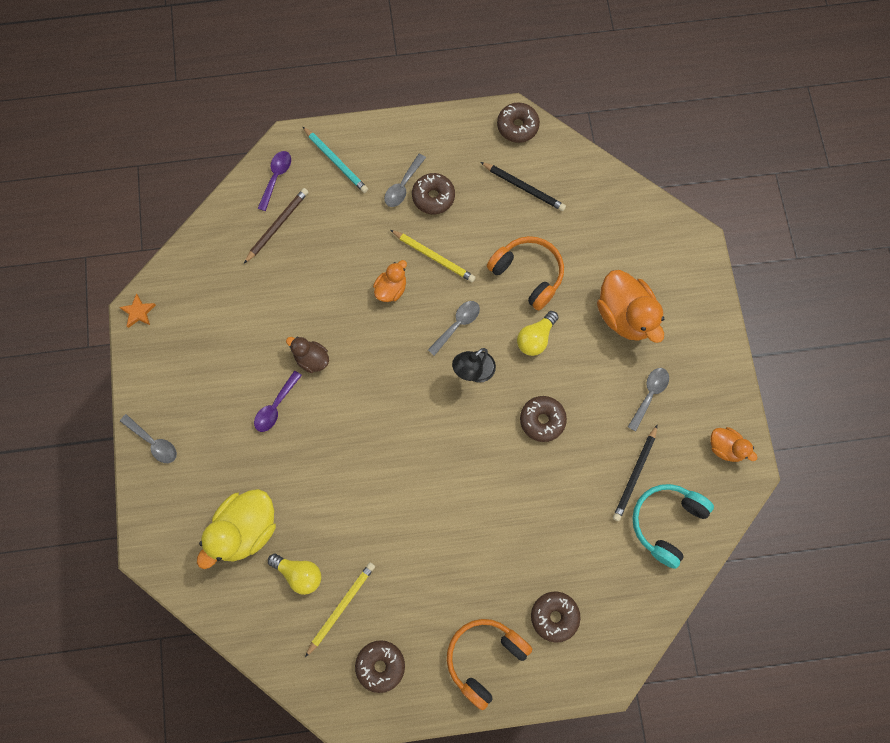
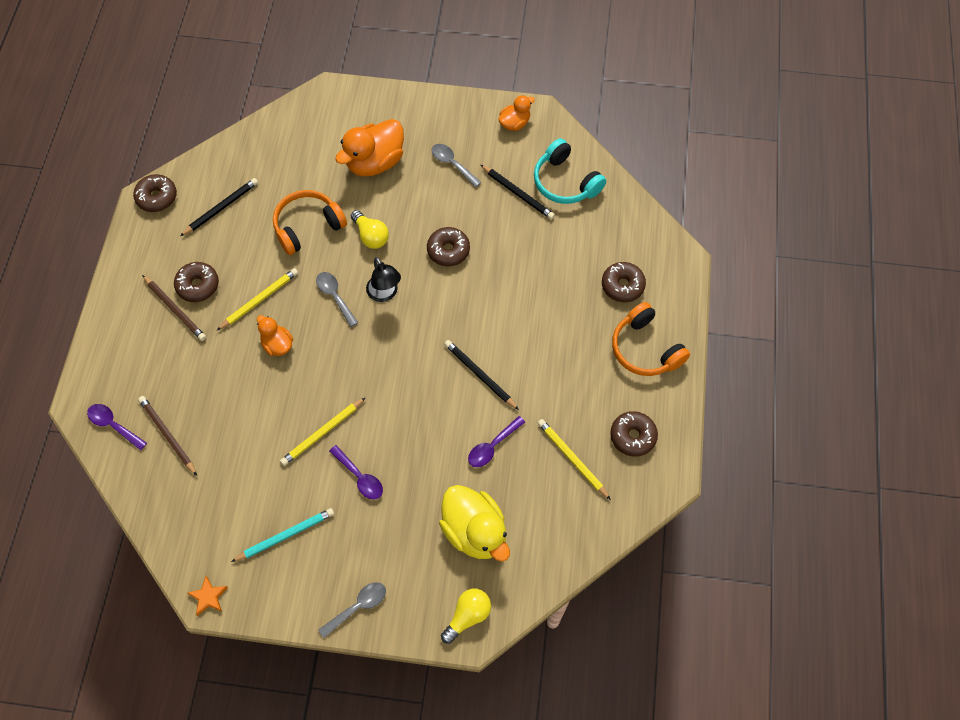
camera: 75 degrees left, 10 degrees down
(299, 573) = (531, 490): yellow light bulb -> yellow light bulb (468, 616)
(312, 359) = (322, 433): brown duck -> yellow pencil
(335, 161) = (121, 364): turquoise pencil -> turquoise pencil (285, 536)
(335, 523) = (492, 446): none -> purple spoon
(403, 186) = (175, 309): grey spoon -> brown pencil
(409, 491) = (480, 375): none -> black pencil
(625, 315) = (375, 162): orange duck -> orange duck turned 150 degrees clockwise

